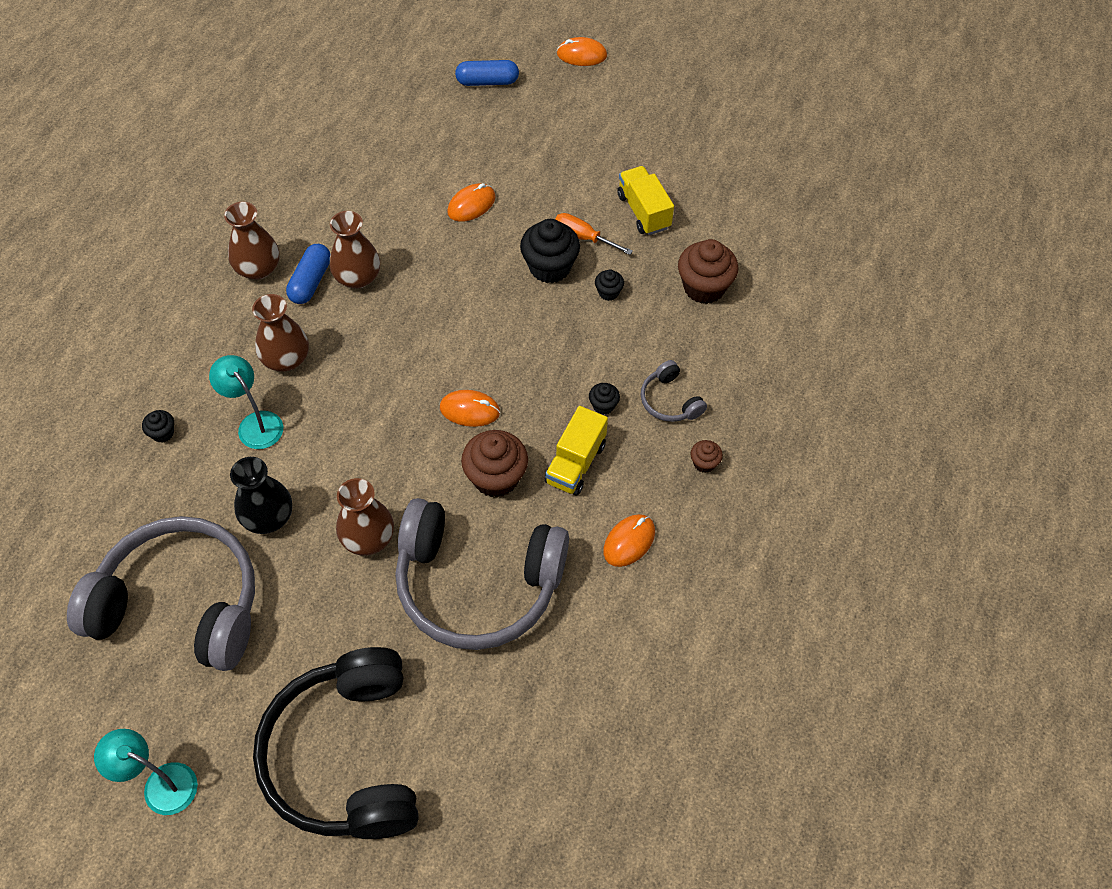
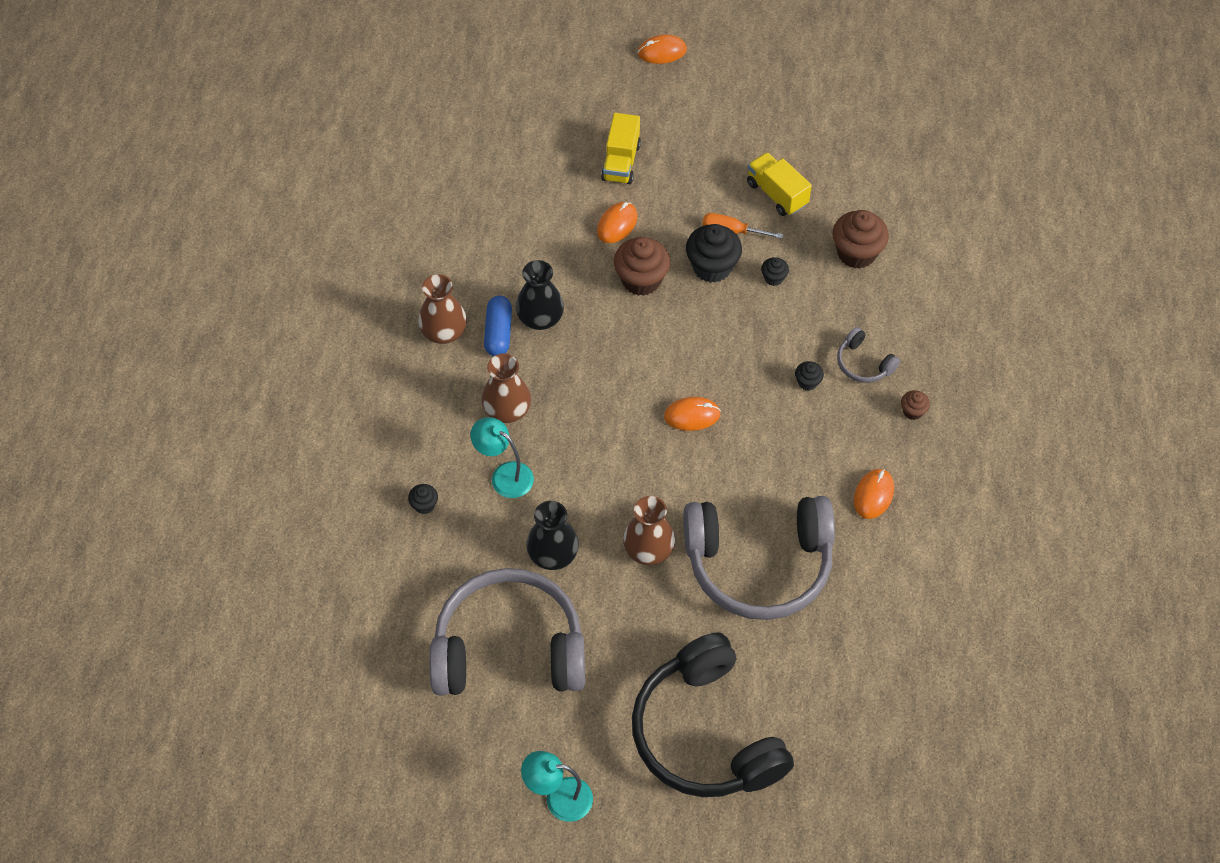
camera: 15 degrees left, 0 degrees up
(357, 277) = (540, 318): brown vase -> black vase
(487, 82) = (583, 99): blue capsule -> none
(496, 478) = (738, 469): brown cupcake -> brown cupcake (641, 280)
(575, 463) = (802, 439): yellow truck -> yellow truck (621, 162)

